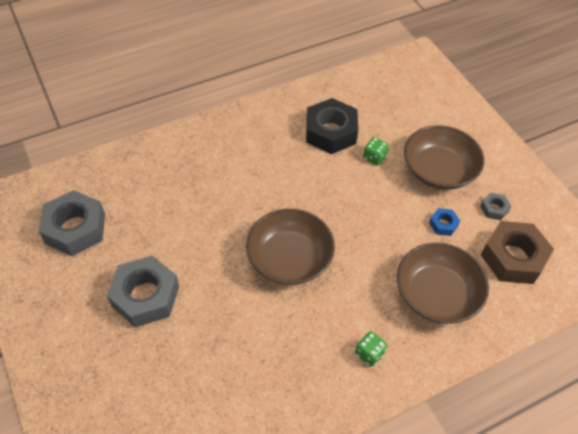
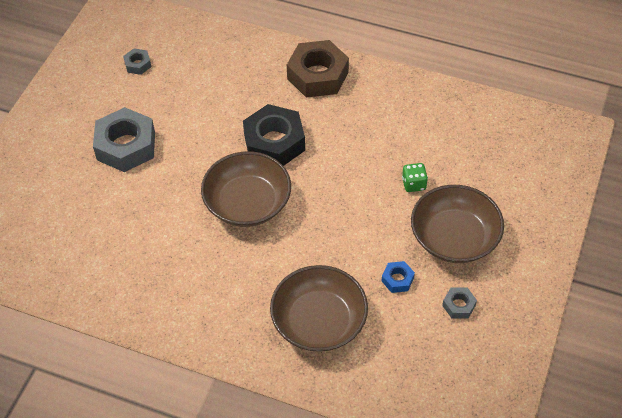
camera: 50 degrees right, 0 degrees up
(75, 228) = (138, 64): grey nut -> grey nut, size x0.46
(331, 132) = (405, 136): black nut -> black nut (274, 142)
(369, 353) = (216, 313): green dice -> none
(513, 258) = (419, 353): brown nut -> brown nut (317, 75)

